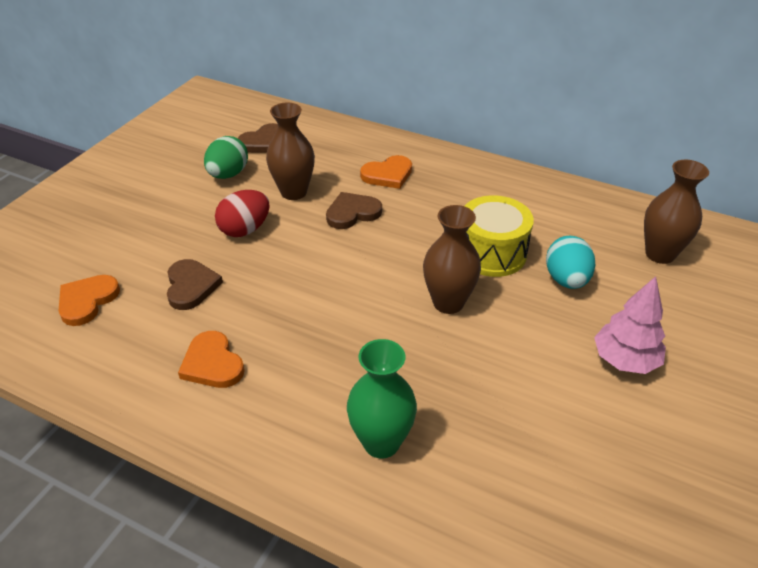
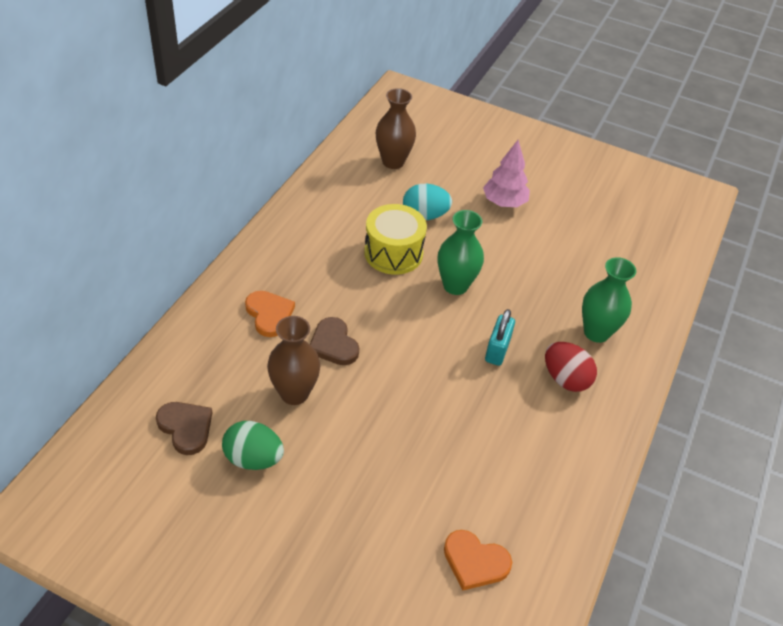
camera: 95 degrees left, 5 degrees up
(191, 286) = (447, 470): brown heart -> none
(212, 363) = (541, 441): orange heart -> none
(245, 230) = (358, 433): red egg -> red egg (565, 379)
(347, 334) = (497, 350): none -> turquoise padlock
(448, 303) = (455, 285): brown vase -> green vase

